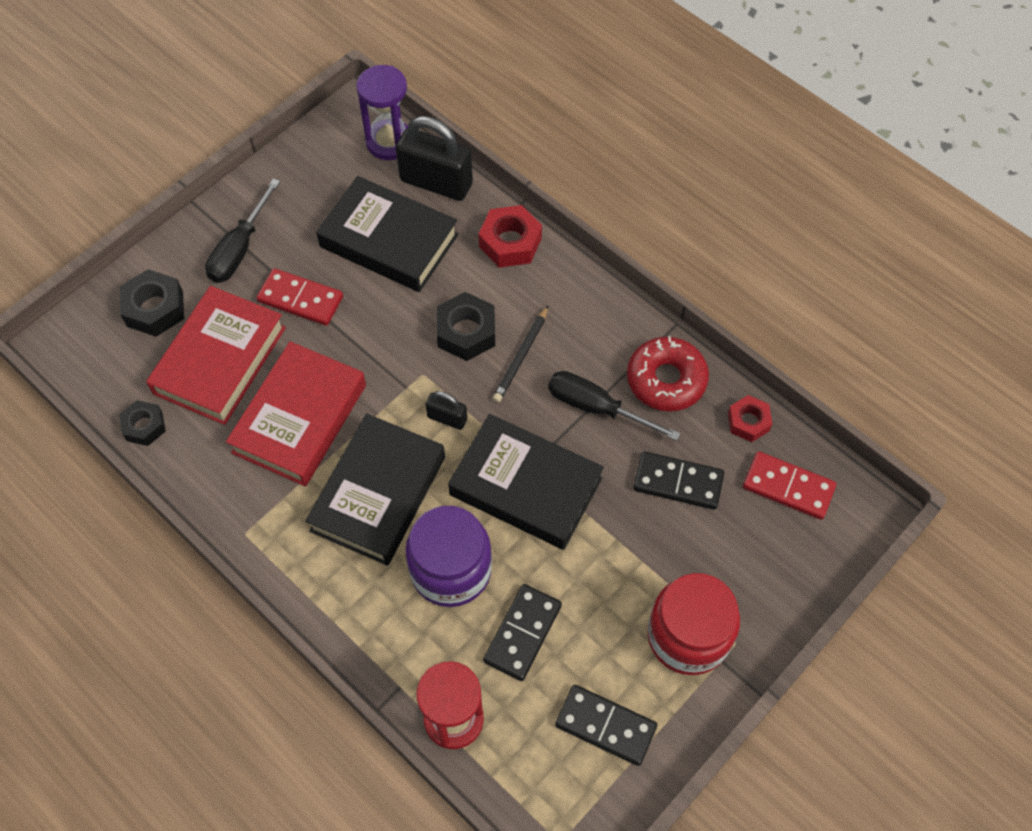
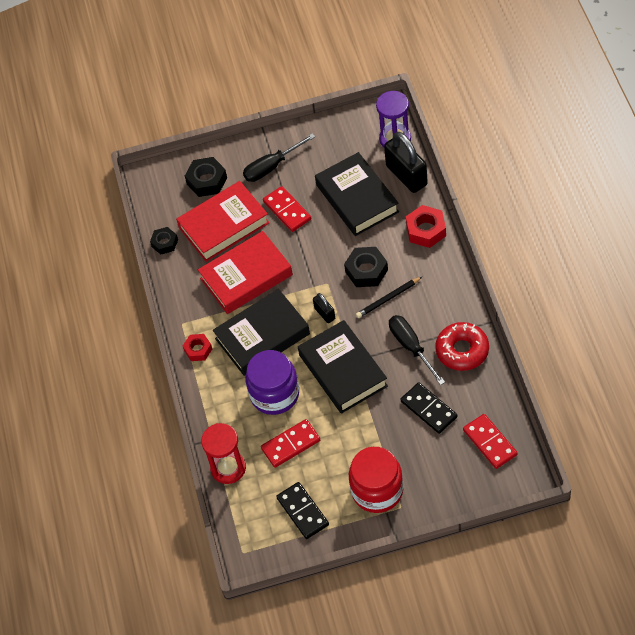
camera: 40 degrees right, 5 degrees down
(522, 633) = (290, 444): black domino -> red domino
(748, 422) = (493, 396): red nut -> red nut (198, 350)

